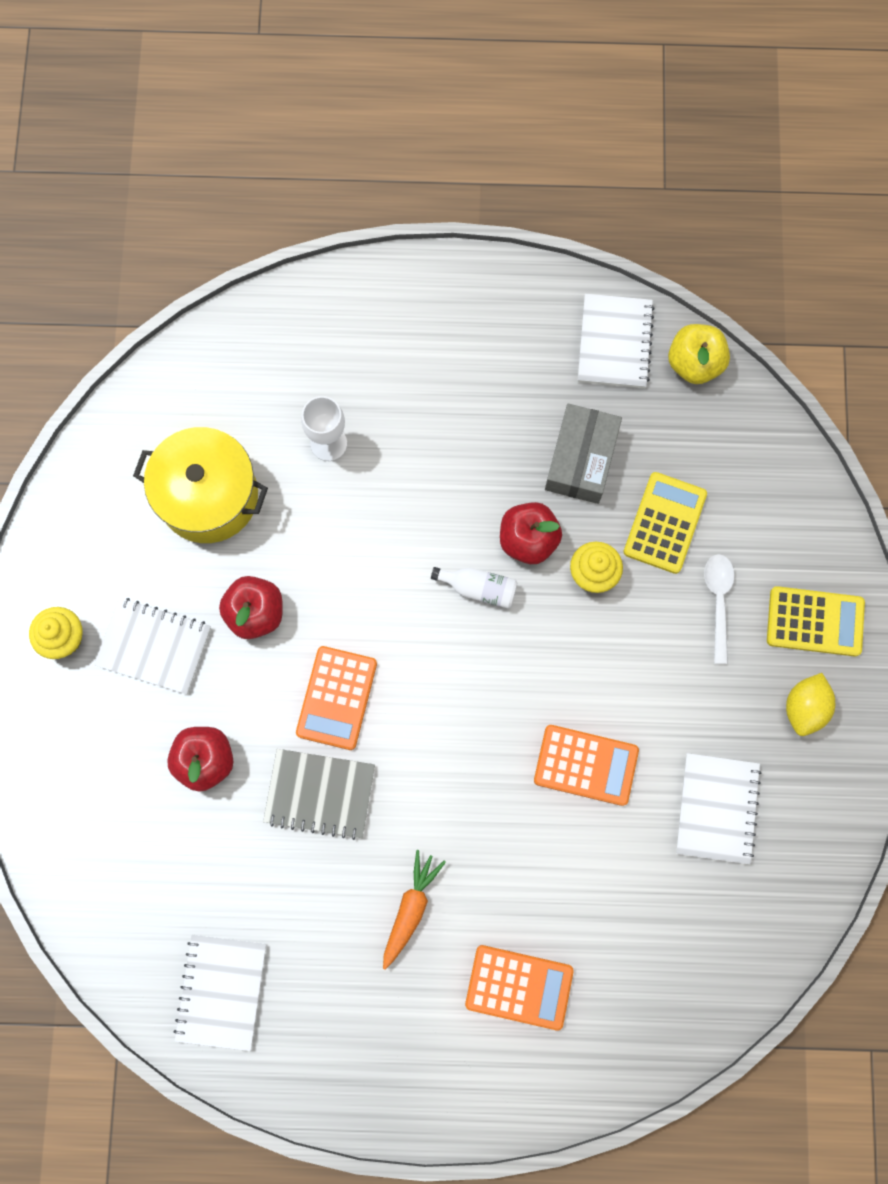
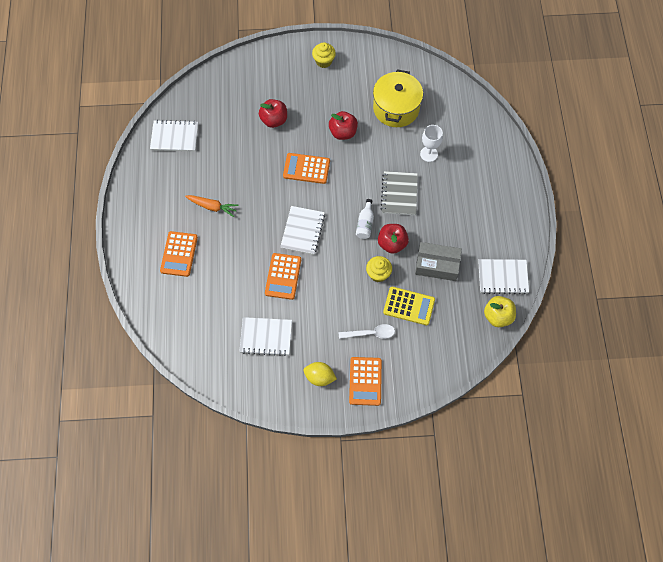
camera: 85 degrees right, 10 degrees down
(154, 646) = (323, 95): white notebook -> white notebook (302, 231)
(320, 794) = (262, 166): grey notebook -> grey notebook (399, 194)
(815, 622) = (365, 381): yellow calculator -> orange calculator

